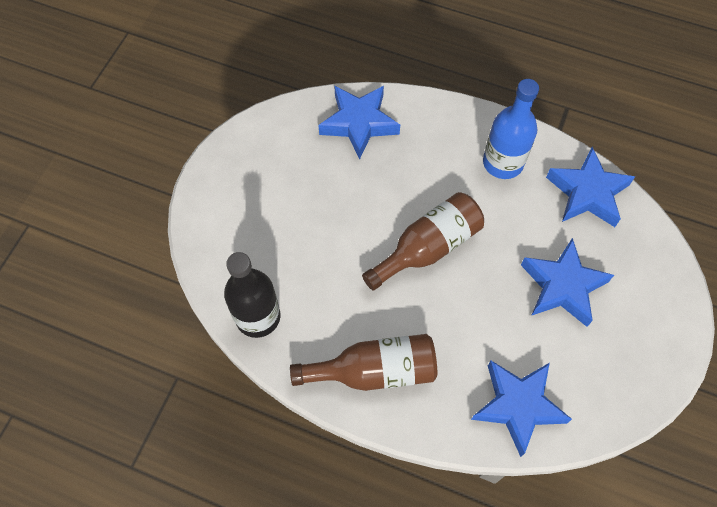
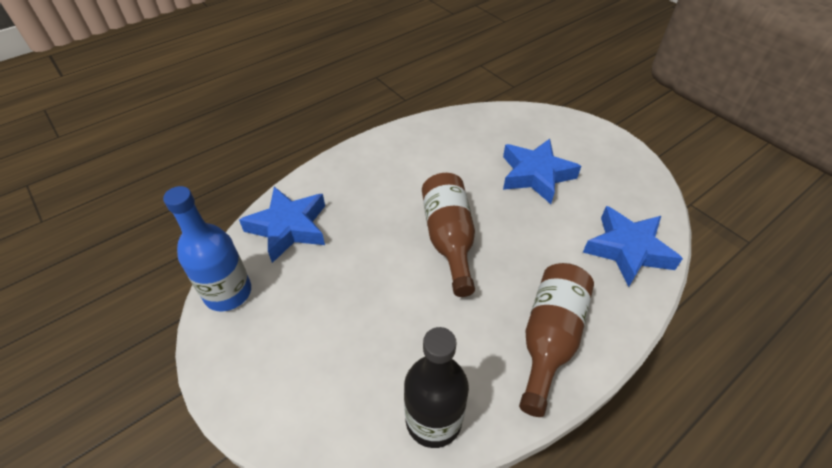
camera: 60 degrees left, 15 degrees down
(503, 163) = (406, 157): blue bottle -> blue bottle (228, 293)
(587, 193) = (467, 127): blue star -> none

